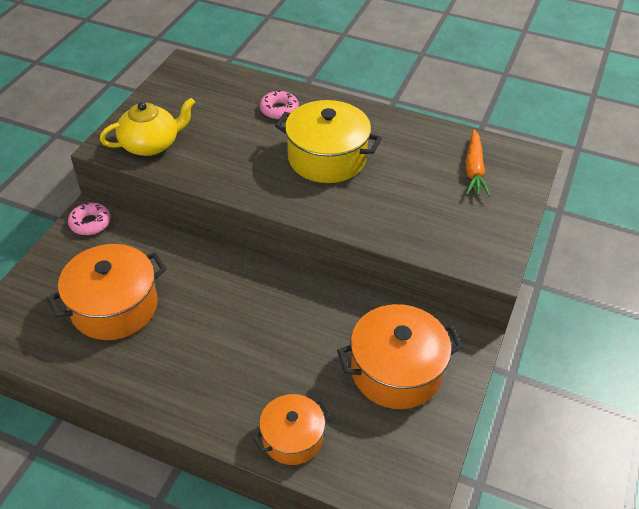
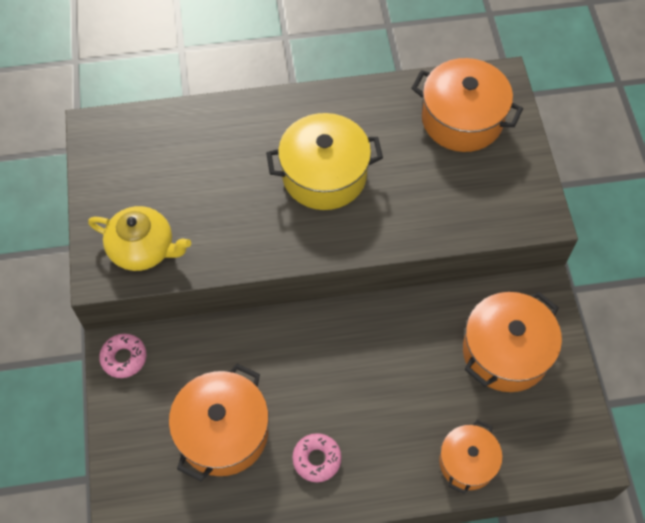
camera: 30 degrees left, 15 degrees up
(151, 144) = (143, 249): yellow teapot -> yellow teapot turned 75 degrees clockwise
(279, 110) = (236, 139): pink donut -> pink donut (317, 459)
(474, 169) = (462, 119): orange carrot -> orange pot

